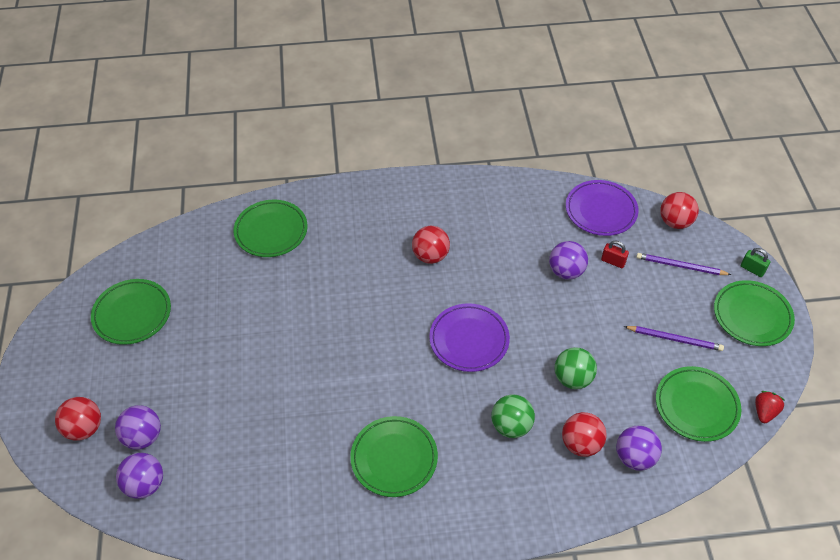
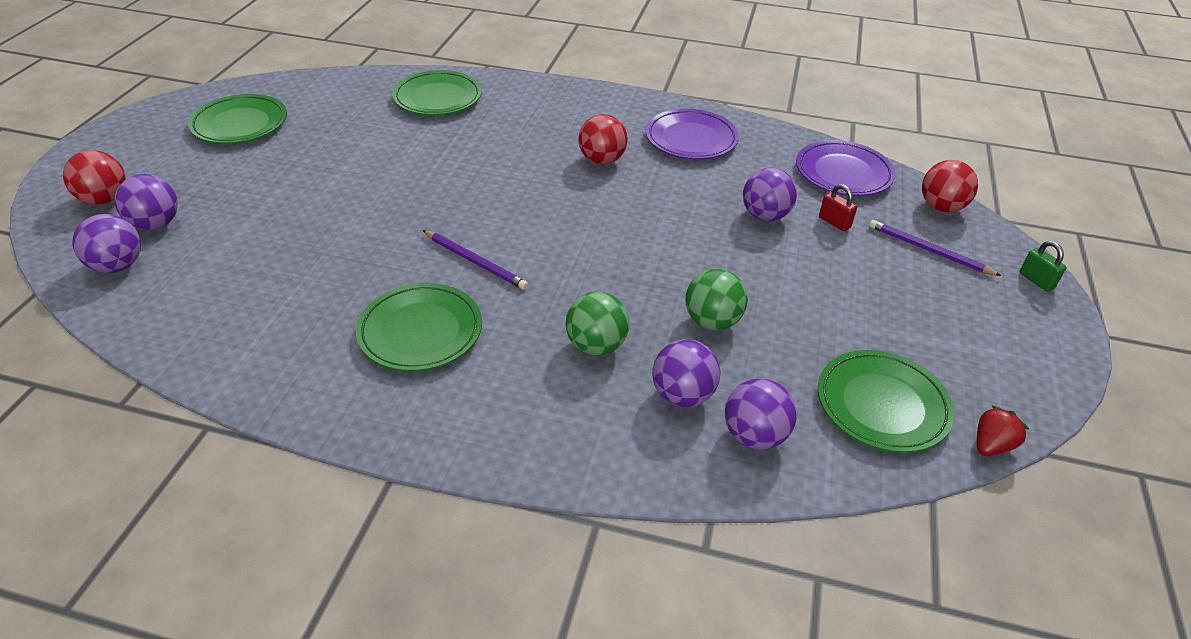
camera: 20 degrees right, 10 degrees down
(469, 340) = (597, 245): purple plate -> purple plate (691, 139)
(581, 444) = (682, 395): red ball -> purple ball
(674, 339) = (884, 322): purple pencil -> purple pencil (475, 262)
(752, 316) = (1015, 329): green plate -> none

